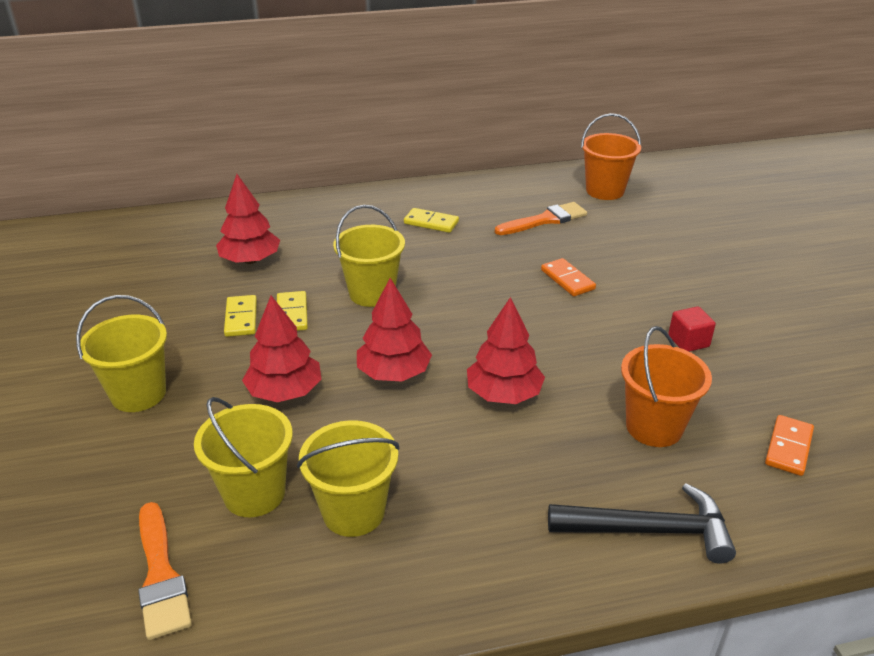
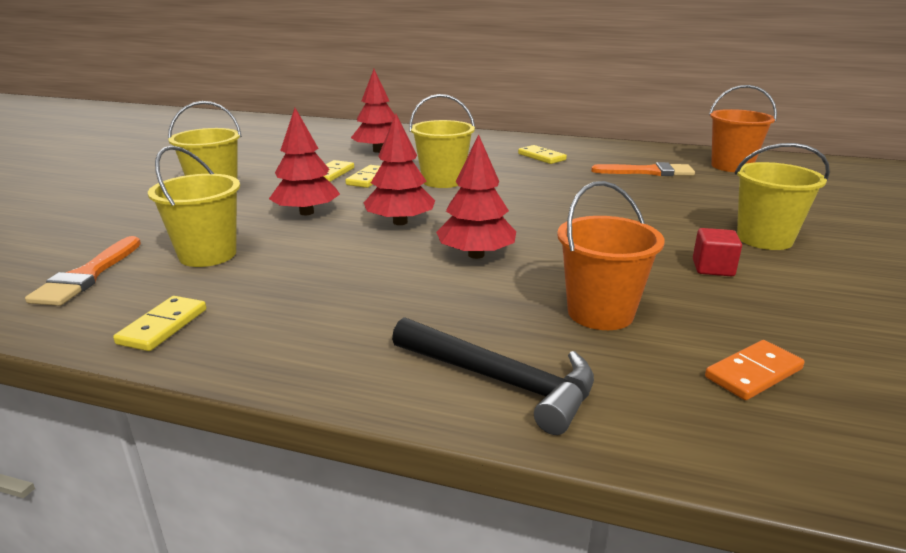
camera: 30 degrees right, 10 degrees down
(328, 601) = (163, 326): none -> yellow domino
(353, 512) = (258, 284): yellow bucket -> yellow bucket (764, 239)
(567, 279) = (627, 206): orange domino -> none

